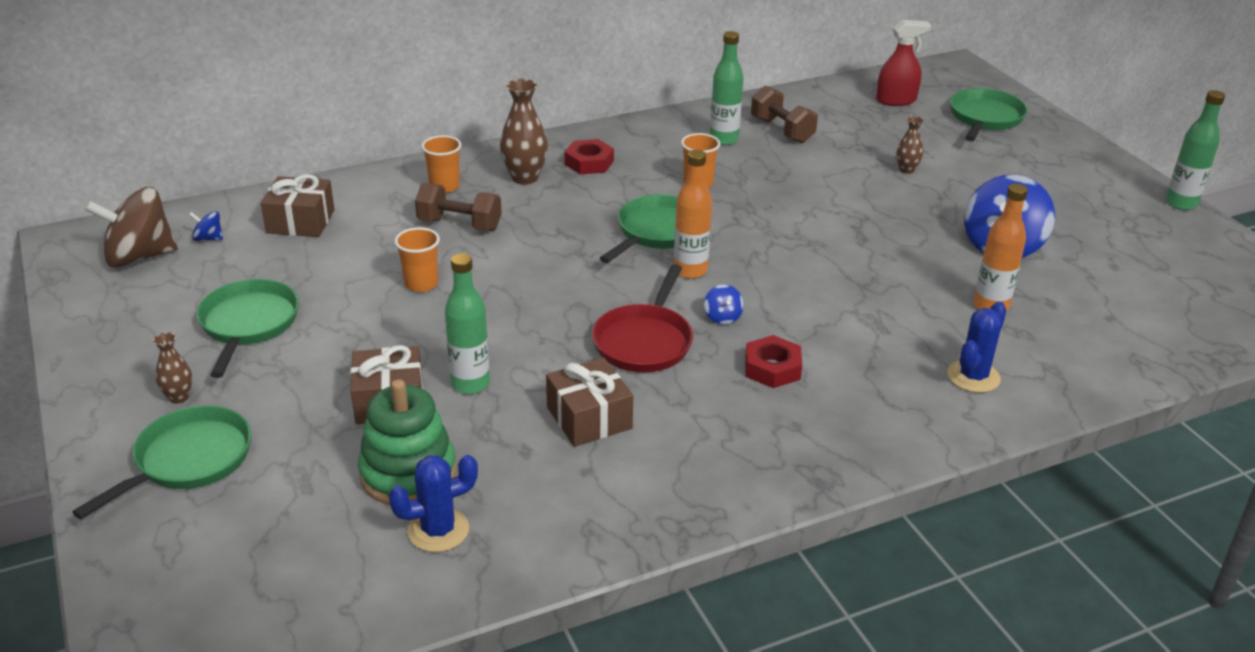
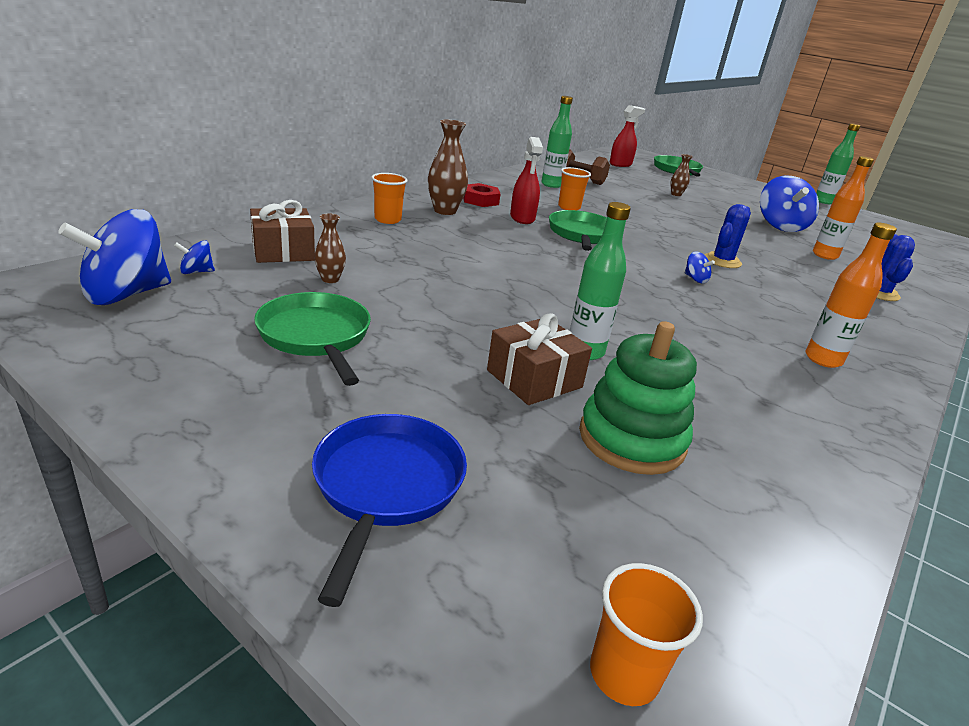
camera: 30 degrees left, 5 degrees down
(139, 256) = (126, 294): brown spinning top -> blue spinning top
(179, 397) = (304, 419): brown vase -> brown vase (330, 279)
(188, 461) = (386, 487): green pan -> blue pan
(421, 284) = (448, 284): orange cup -> orange cup (624, 674)
(438, 530) = (727, 487): blue cactus -> blue cactus (722, 261)
(459, 225) = (431, 242): brown dumbbell -> none
(589, 418) = (708, 360): brown gift -> none
(611, 197) = (522, 218): none -> red spray bottle
(644, 341) = (669, 300): red pan -> none
(690, 270) = (634, 254): orange bottle -> orange bottle (823, 359)
(772, 368) = (771, 305): red nut -> none

